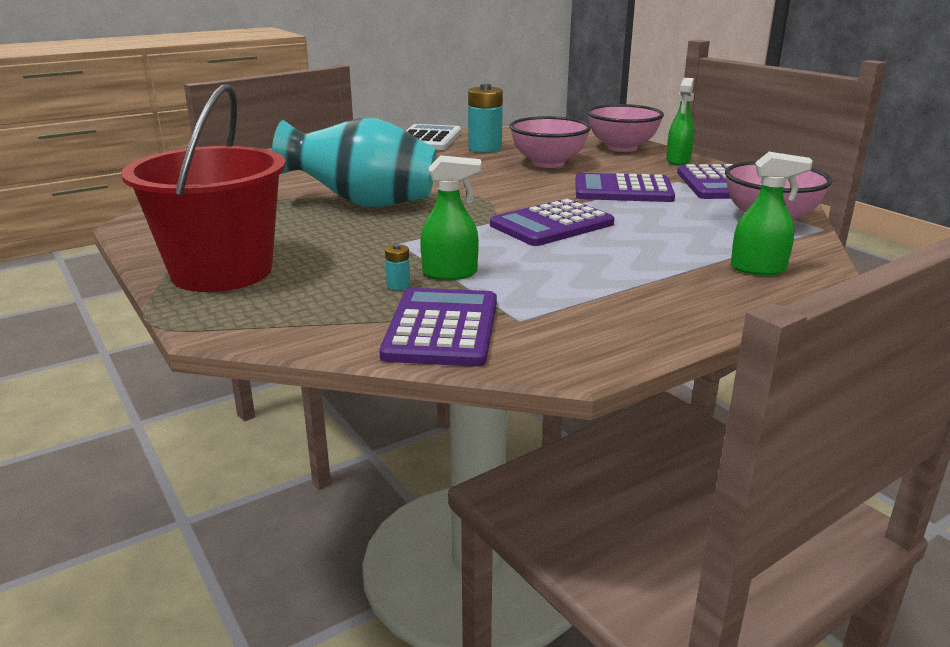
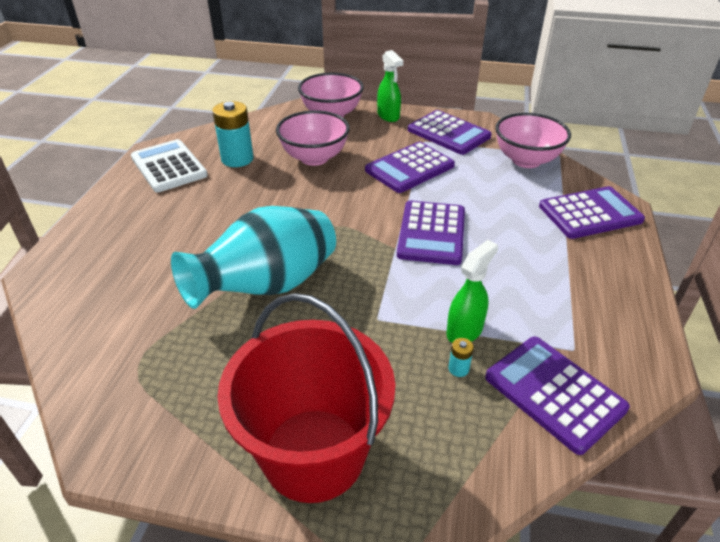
camera: 45 degrees left, 15 degrees up
(758, 269) = (590, 213): green spray bottle -> purple calculator

